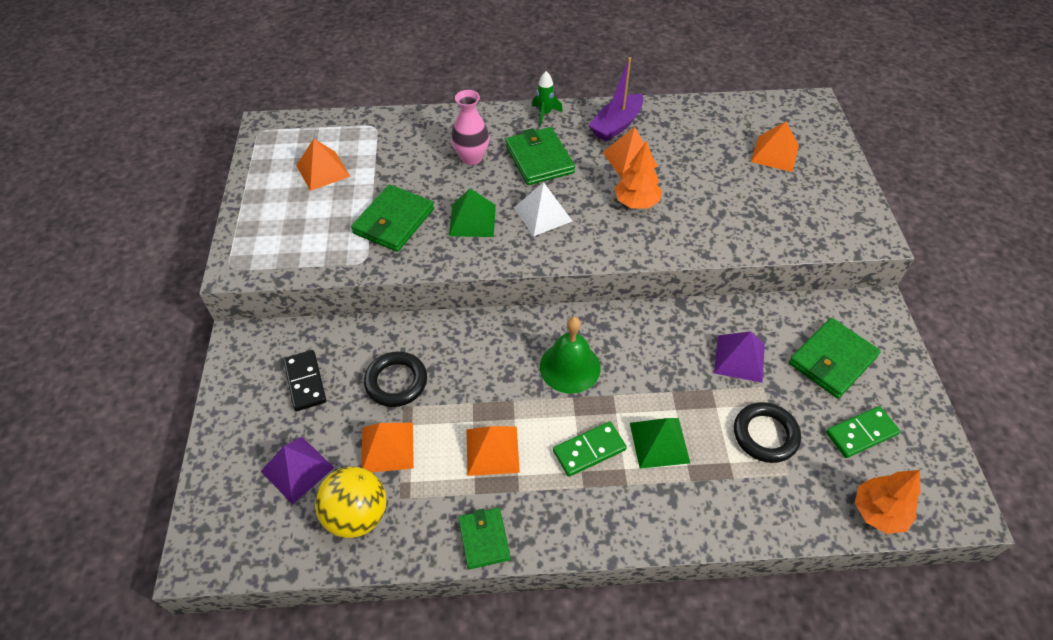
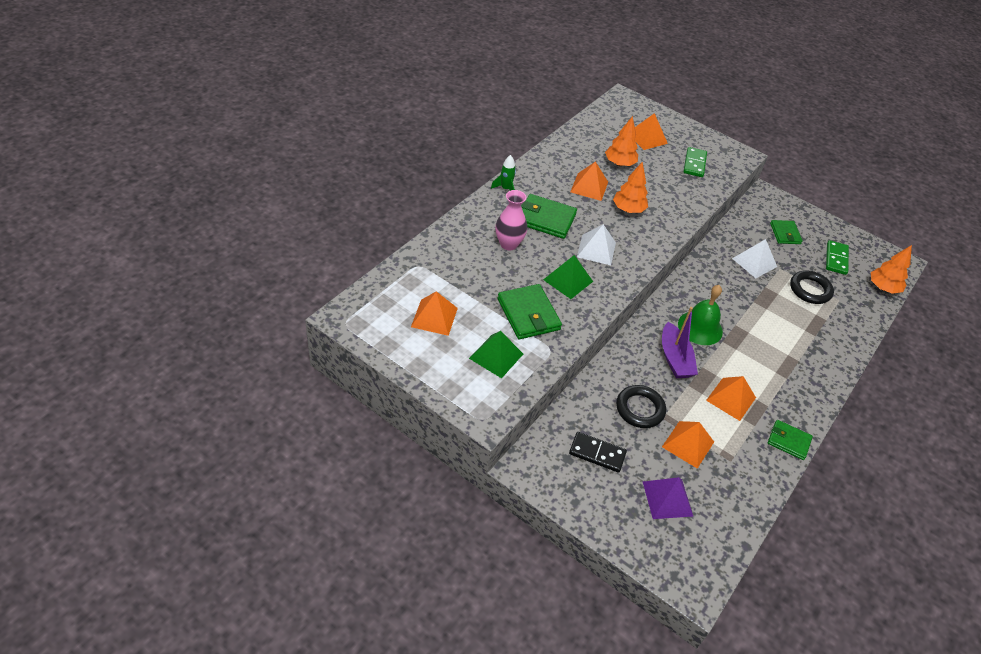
camera: 55 degrees left, 5 degrees down
(357, 515) = (727, 488): yellow ball -> none
(589, 450) = (764, 359): green domino -> green domino (694, 164)
(616, 125) = (553, 171): purple boat -> purple boat (674, 358)
(659, 442) = (782, 330): green pyramid -> green pyramid (496, 356)
(699, 158) = (619, 163): none -> orange tree
(739, 358) = (754, 262): purple pyramid -> white pyramid
(832, 360) = (785, 234): green wallet -> green wallet, size x0.63

